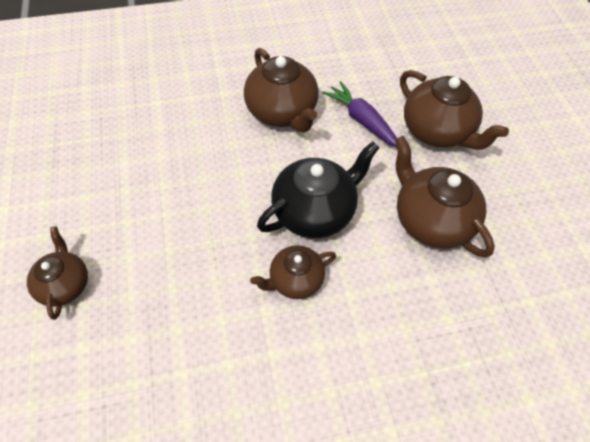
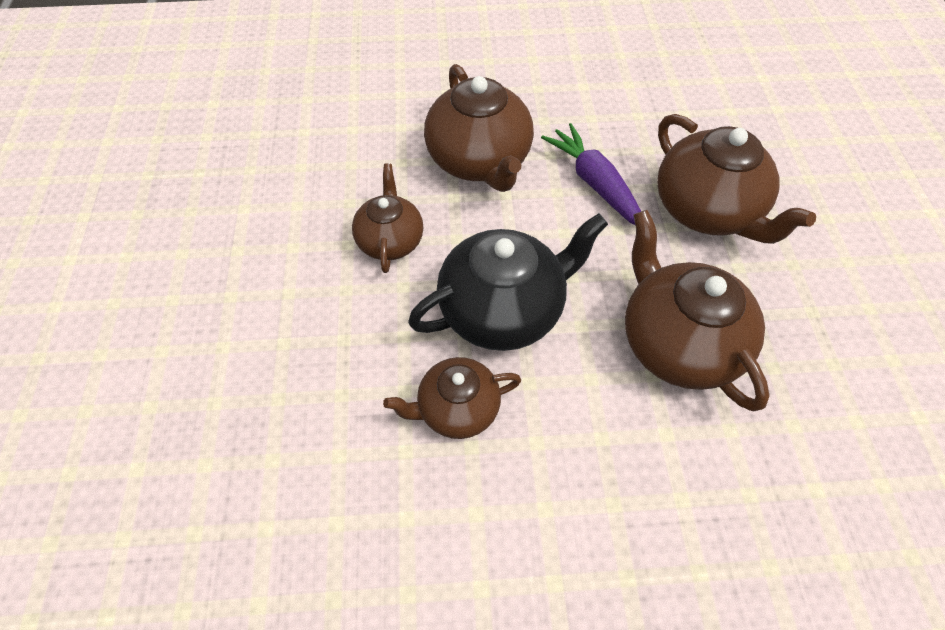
camera: 10 degrees right, 0 degrees up
(65, 284) = (130, 374): brown teapot -> brown teapot (390, 240)

